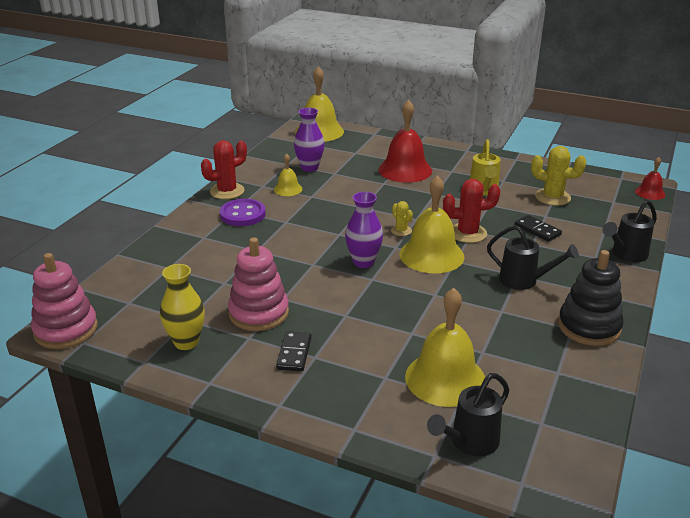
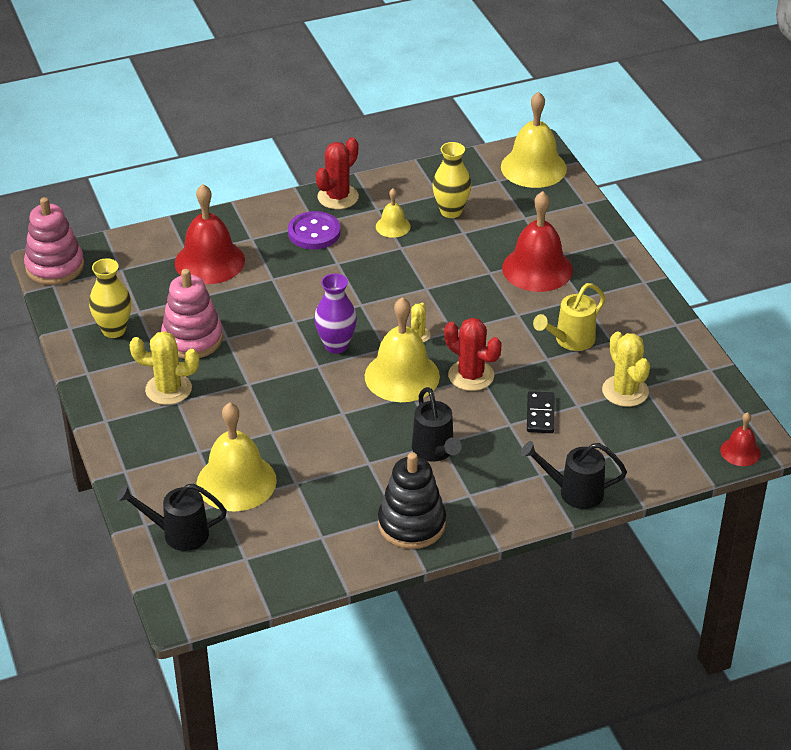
camera: 45 degrees right, 10 degrees up
(194, 263) = (209, 261): none -> red bell
(227, 191) = (338, 197): red cactus -> red cactus turned 60 degrees counterclockwise
(294, 353) = (168, 389): black domino -> yellow cactus
(309, 167) = (451, 211): purple vase -> yellow vase

